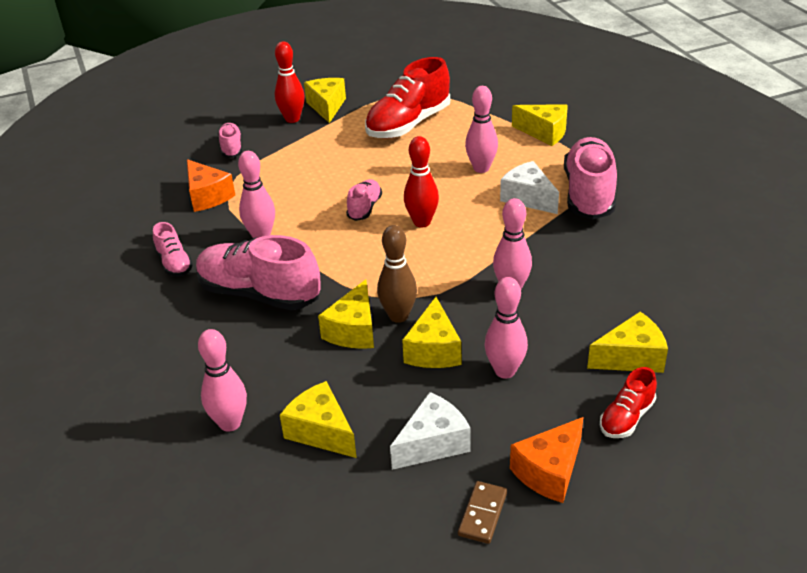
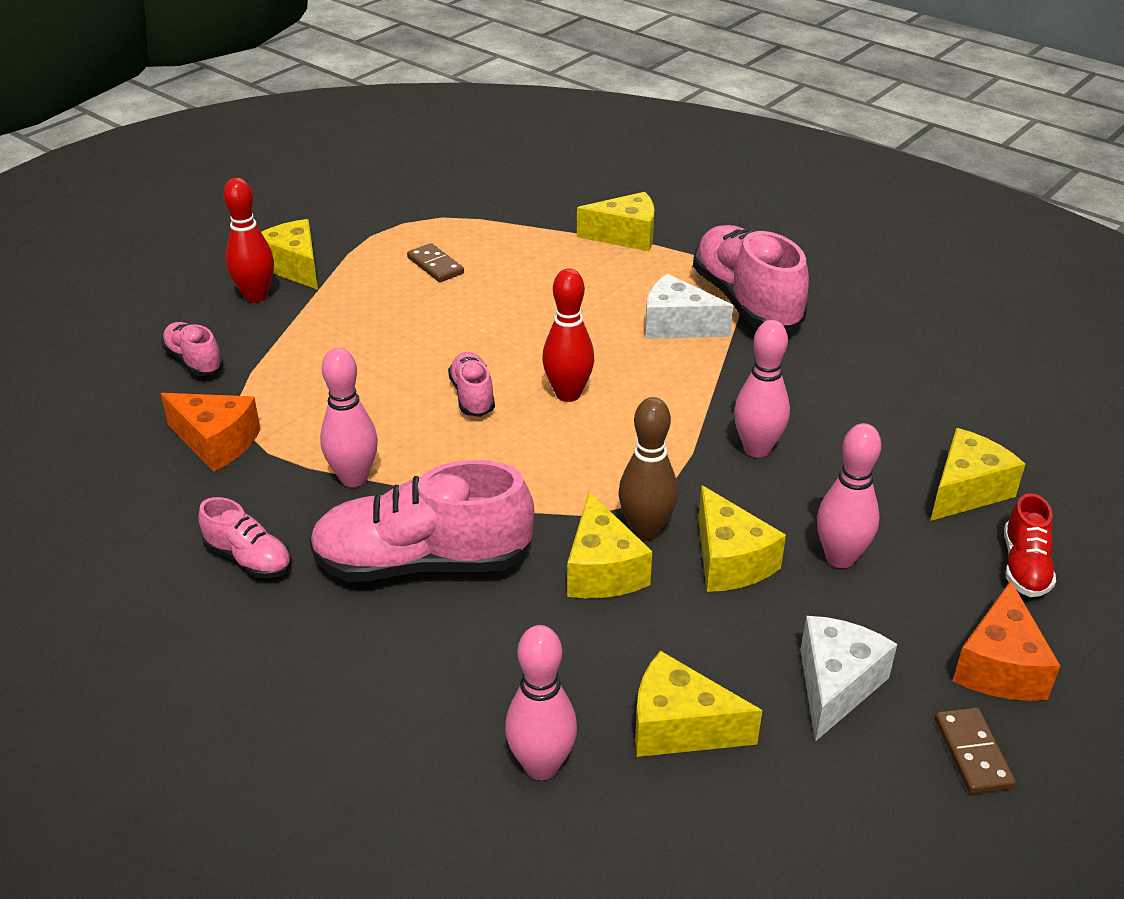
camera: 30 degrees left, 0 degrees up
(408, 124) = (435, 265): red shoe -> brown domino
(481, 168) = (585, 302): pink bowling pin -> none

